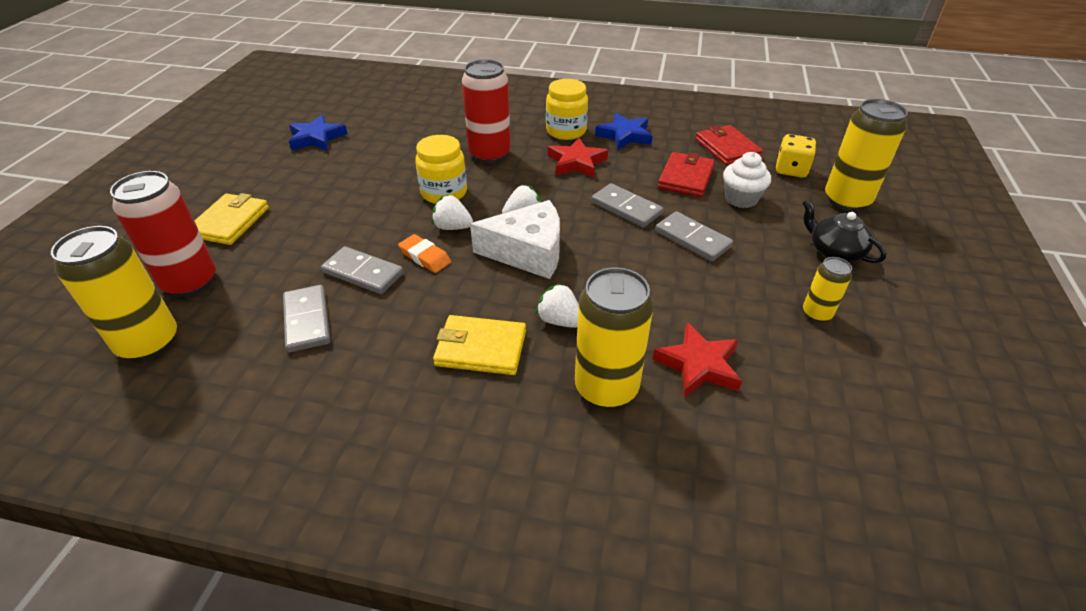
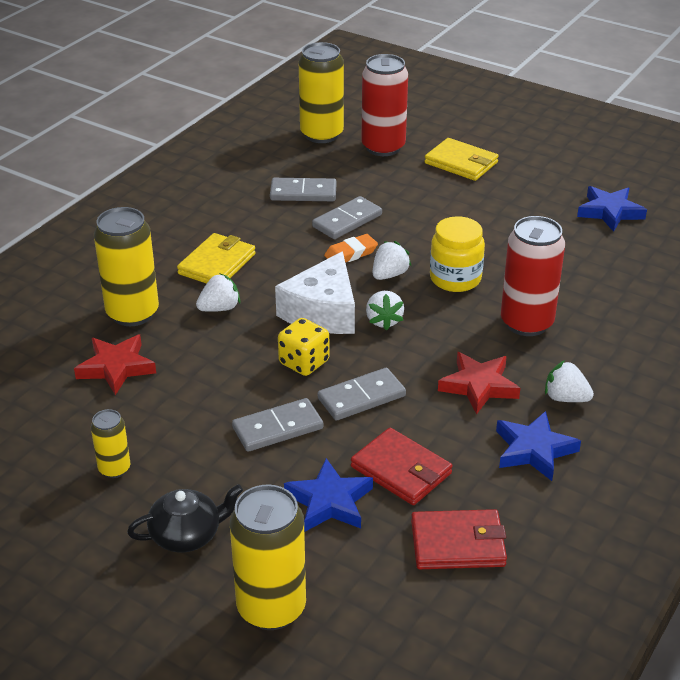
camera: 110 degrees right, 5 degrees down
(566, 131) = (565, 398): yellow jar -> white strawberry
(741, 199) = (329, 501): white cupcake -> blue star
(791, 170) = (370, 587): yellow dice -> yellow dice (304, 362)

